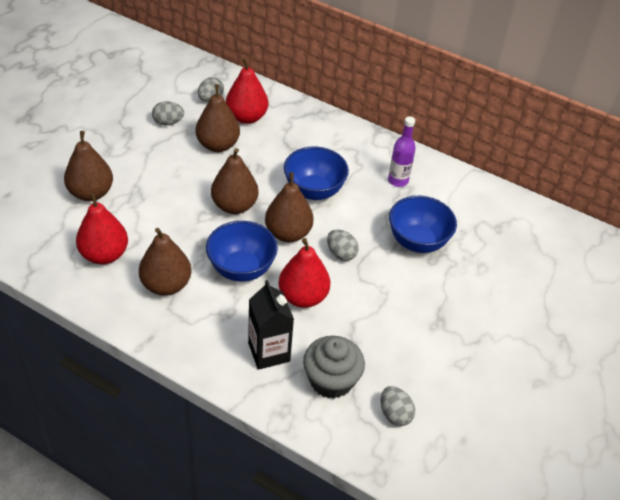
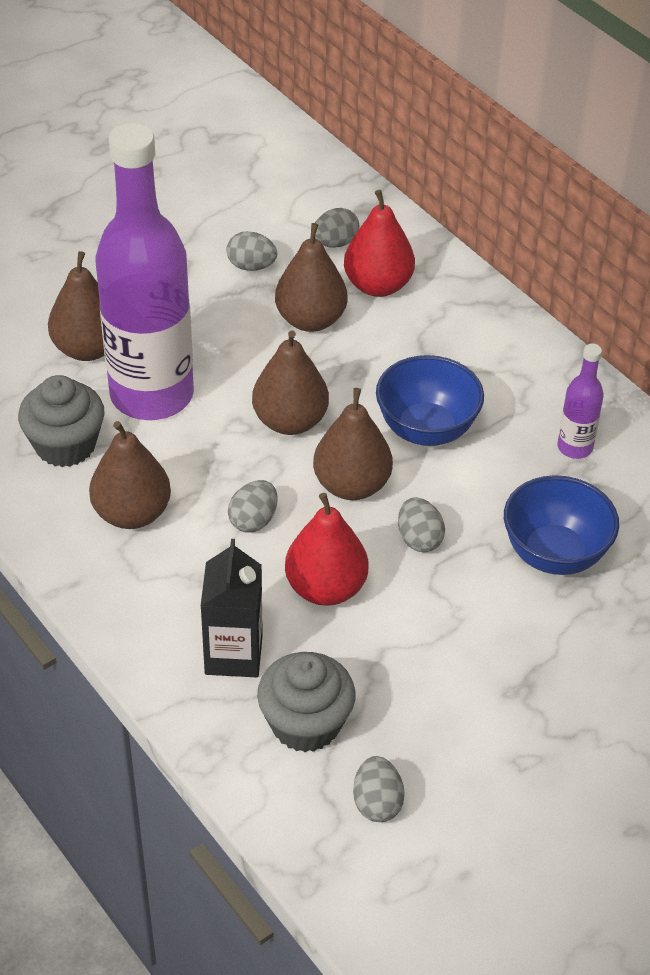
camera: 25 degrees right, 0 degrees up
(104, 254) = (65, 445): red pear -> grey cupcake
(144, 211) = (152, 395): none -> purple bottle
(241, 269) = (253, 520): blue bowl -> grey egg

